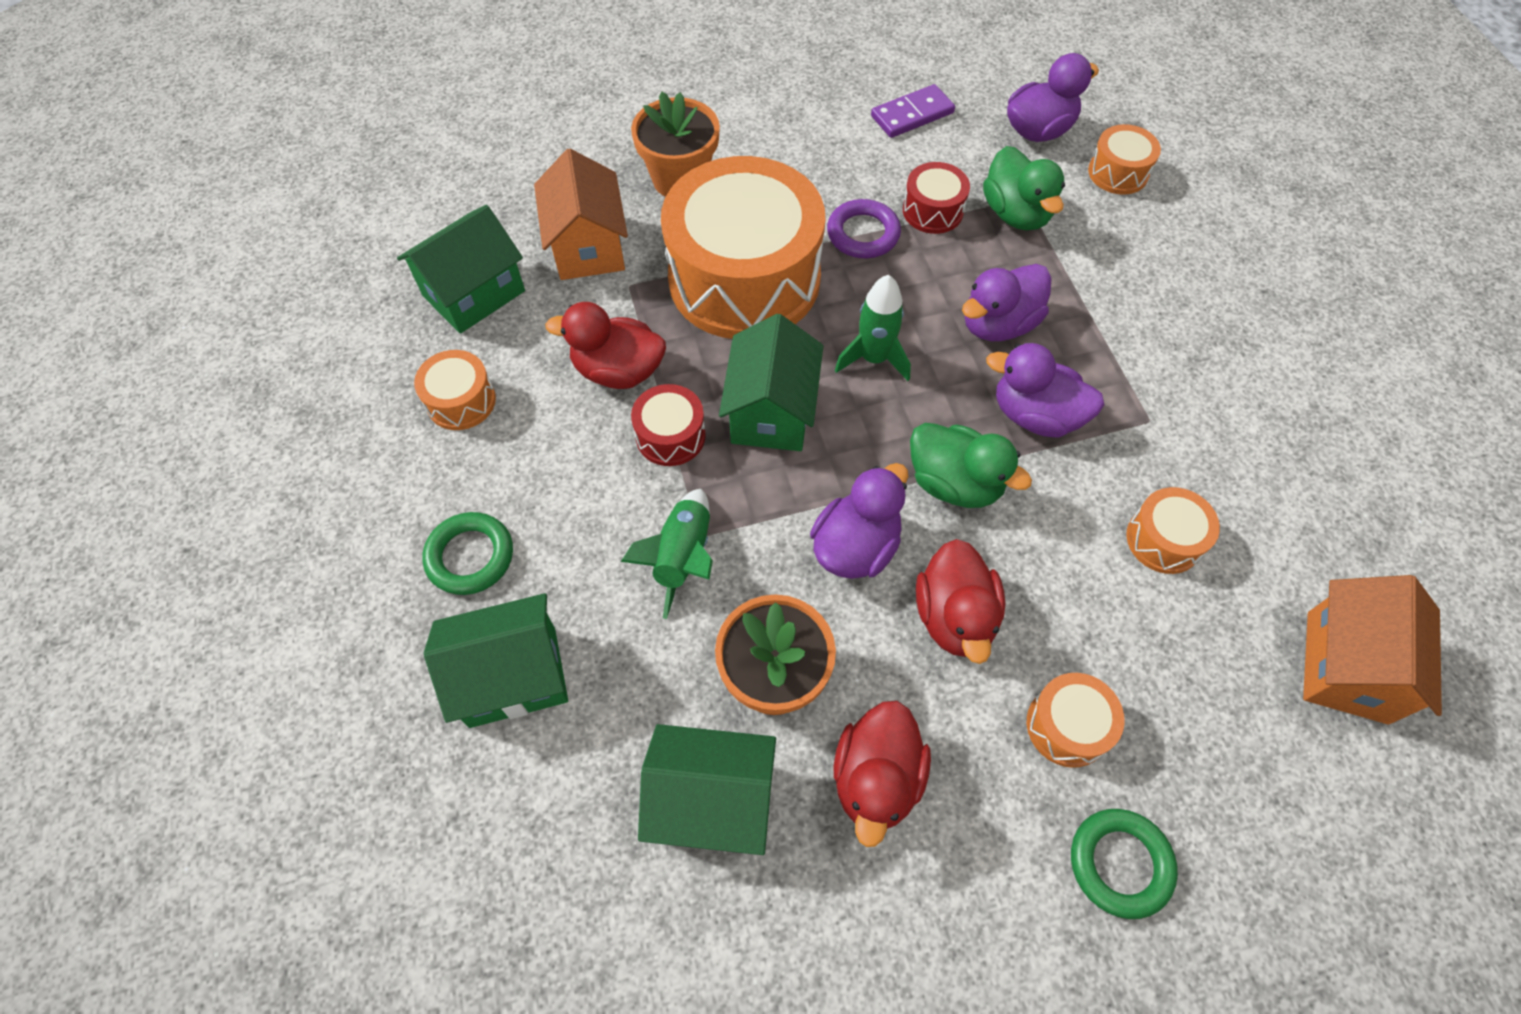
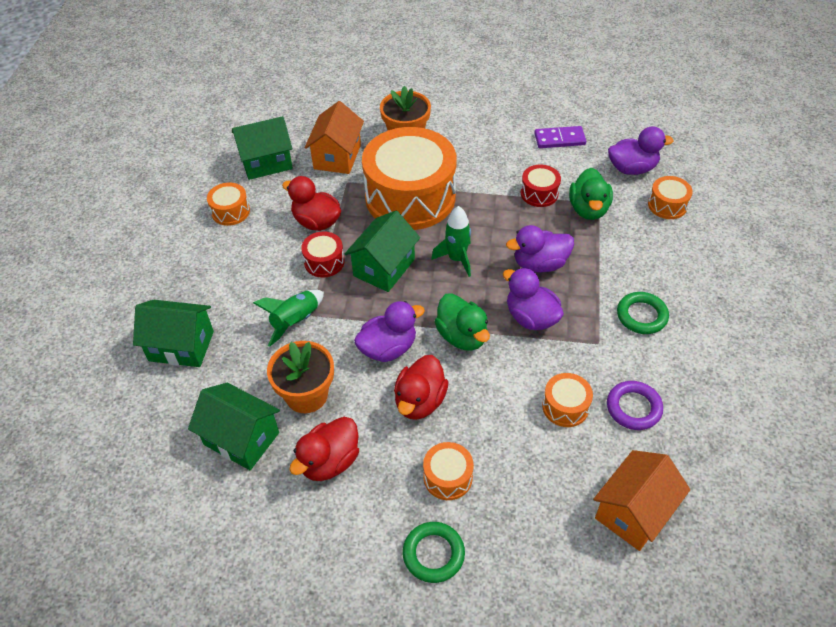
camera: 25 degrees right, 10 degrees down
(470, 556) = (193, 285): green ring -> green ring (641, 316)
(863, 234) = (491, 194): purple ring -> purple ring (633, 408)

